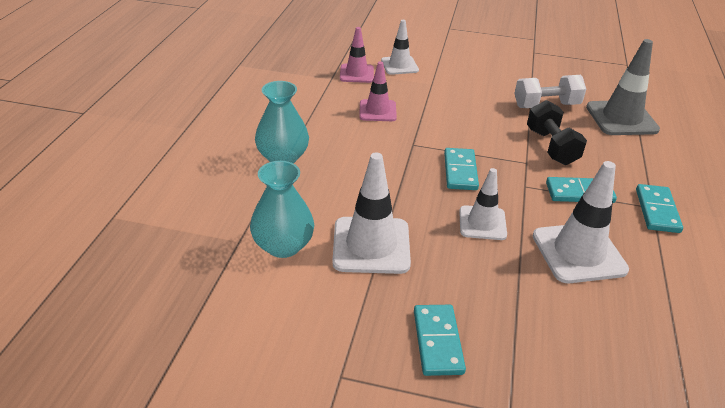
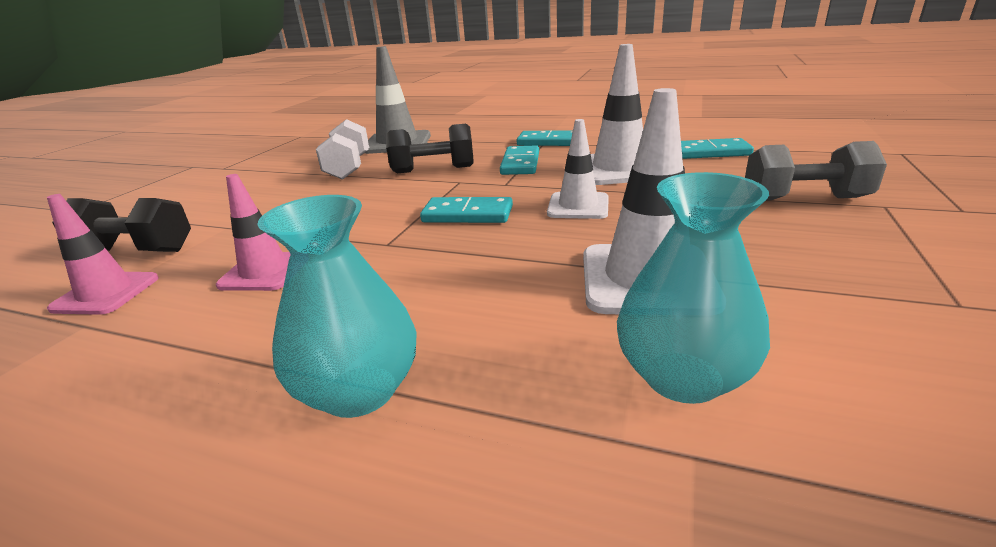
camera: 80 degrees left, 10 degrees down
(399, 65) = (136, 251): white traffic cone -> black dumbbell
(437, 341) = (815, 236): turquoise domino -> turquoise domino (710, 152)
(518, 361) = (804, 199): none -> grey dumbbell

